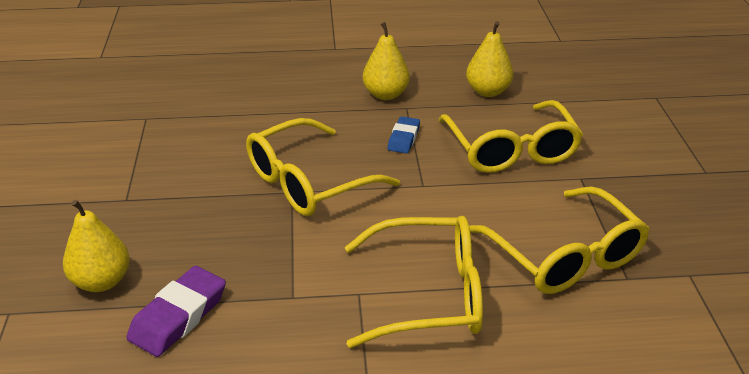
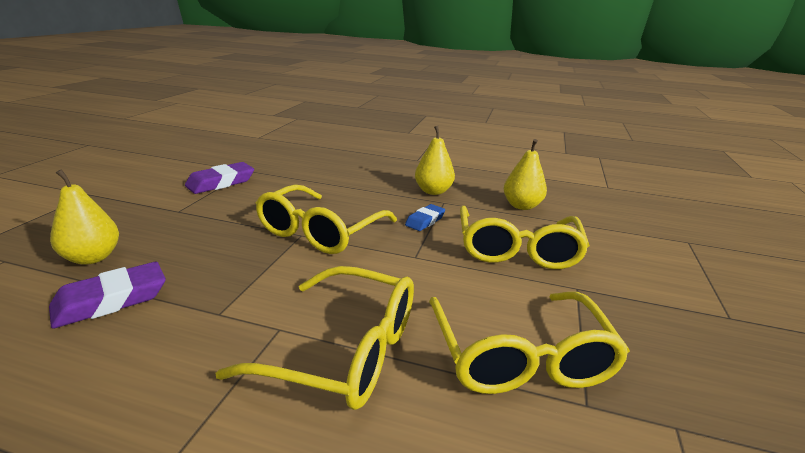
camera: 20 degrees right, 10 degrees down
(132, 146) = (221, 183): none -> purple eraser
(308, 182) = (320, 232): yellow glasses -> yellow glasses turned 45 degrees counterclockwise

